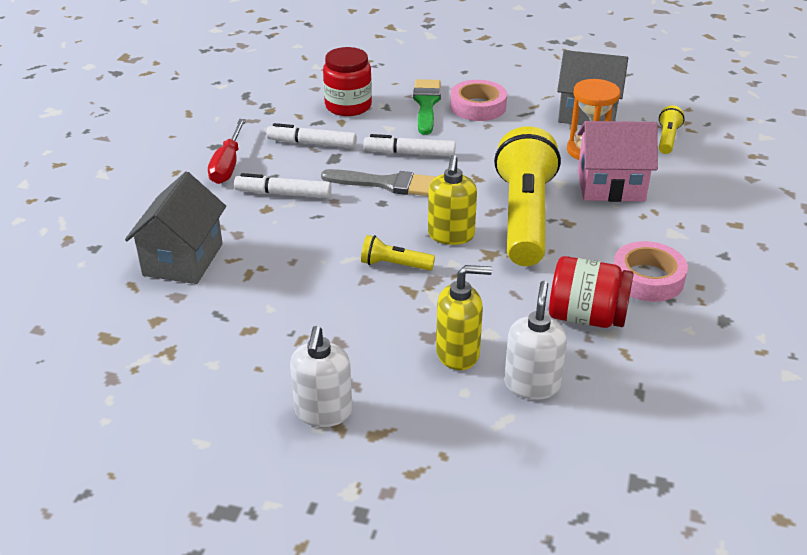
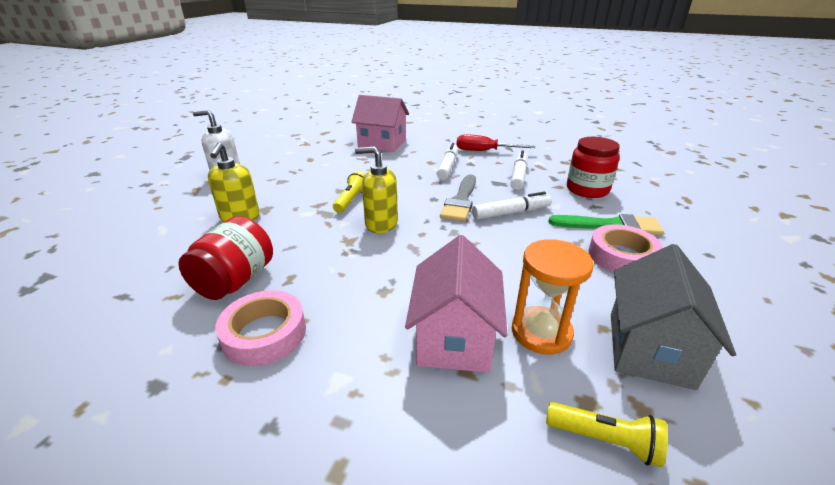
camera: 95 degrees right, 5 degrees down
(183, 259) = (382, 143): grey house -> pink house
(409, 153) = (511, 213): white marker -> white marker turned 60 degrees clockwise
(525, 217) = (400, 264): yellow flashlight -> none
(532, 384) = (183, 243): white soap dispenser -> none

